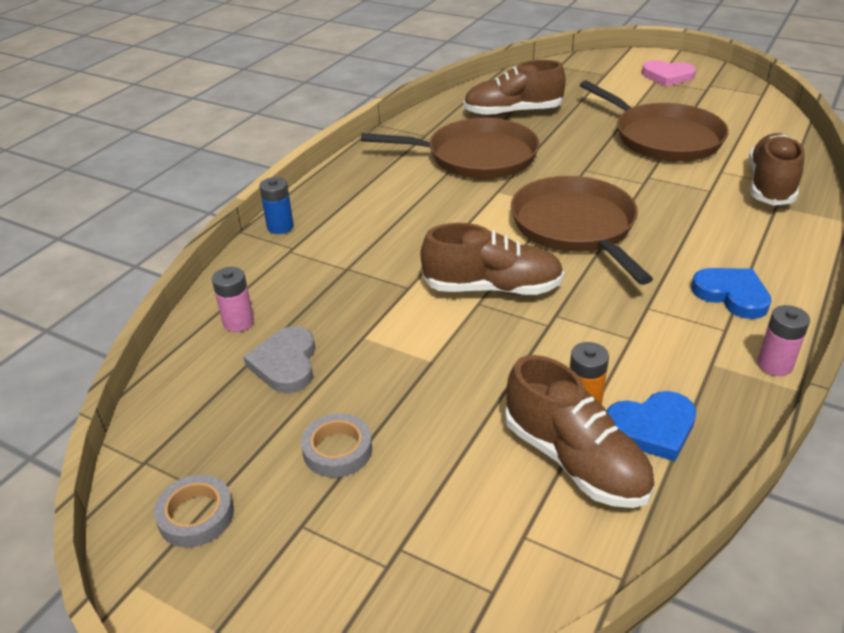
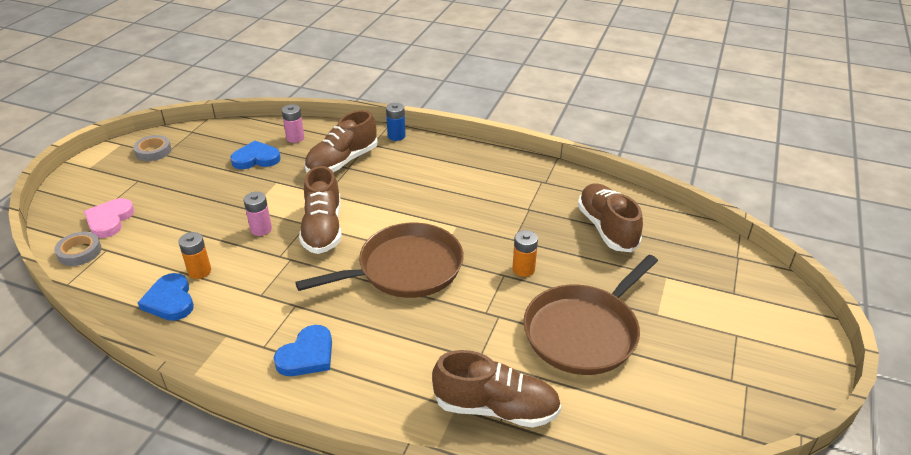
camera: 80 degrees right, 0 degrees up
(285, 363) = (256, 159): grey heart -> blue heart
(337, 450) = (184, 184): grey tape -> grey tape (79, 252)
(476, 157) = (512, 211): brown pan -> none
(575, 158) = (523, 269): none -> orange battery
(575, 460) = (152, 267): brown shoe -> brown shoe (342, 162)
(667, 76) = (754, 346): pink heart -> pink heart (109, 220)
(774, 365) = (218, 370): pink battery -> pink battery (261, 229)

